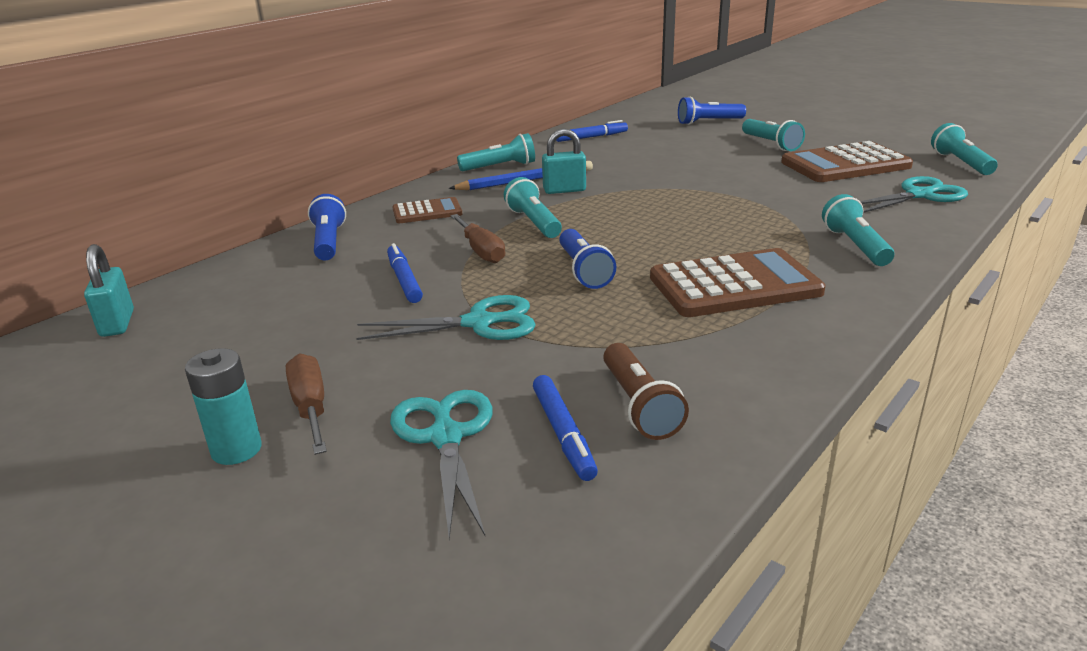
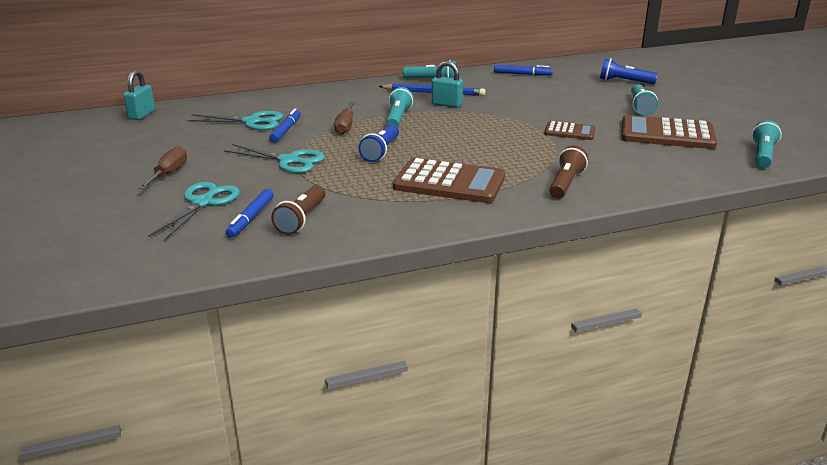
camera: 30 degrees right, 0 degrees up
(236, 450) = (122, 180): turquoise battery -> none
(328, 242) = (279, 101): blue flashlight -> none
(427, 212) = (350, 97): brown calculator -> brown calculator (569, 132)
(855, 246) = (565, 184): turquoise flashlight -> brown flashlight
(919, 195) = (678, 167): turquoise scissors -> turquoise scissors (252, 122)

